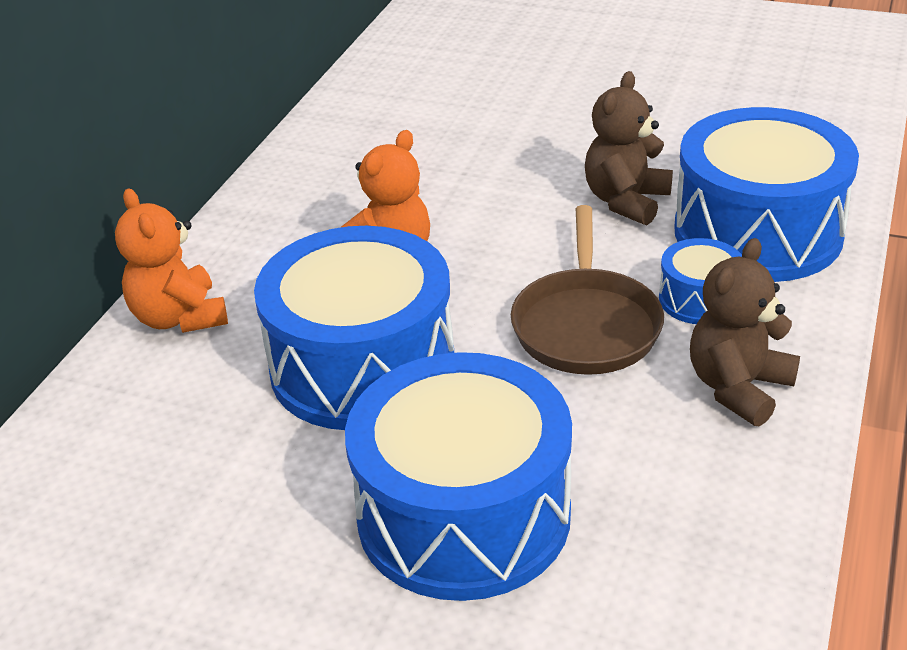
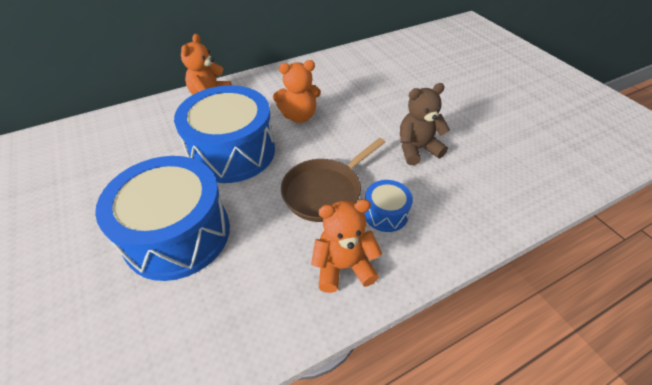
camera: 40 degrees right, 10 degrees up
(738, 388) = (343, 266): brown teddy bear -> orange teddy bear
(757, 232) = (456, 201): blue drum -> none

